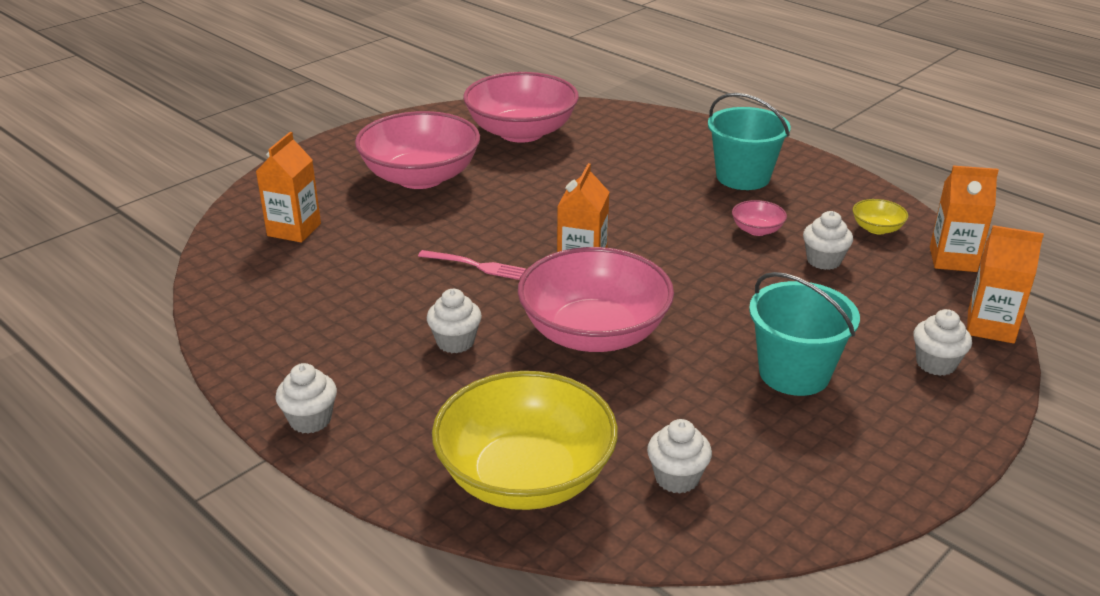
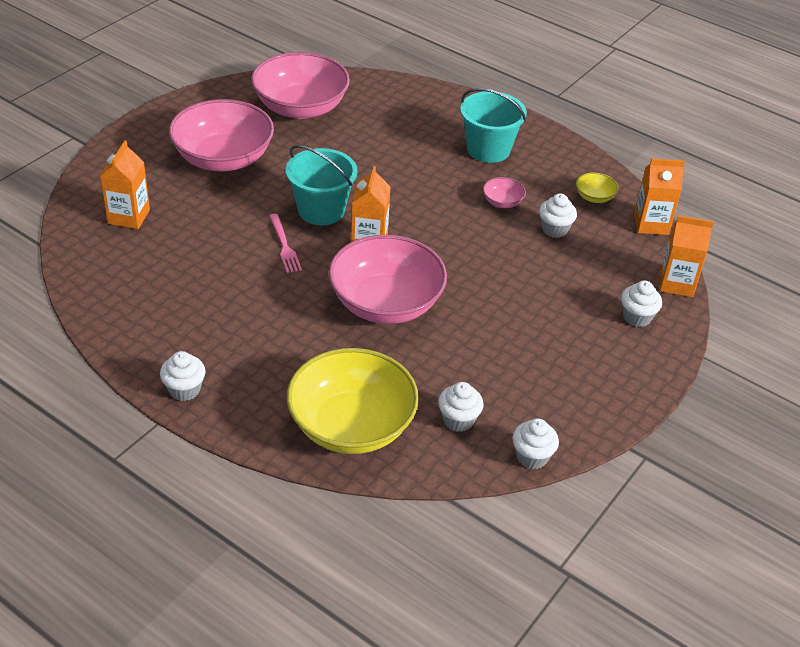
camera: 10 degrees left, 10 degrees up
(455, 342) = (281, 317): white cupcake -> white cupcake (532, 457)
(475, 265) = (284, 245): pink fork -> pink fork turned 60 degrees clockwise
(794, 373) = (536, 330): turquoise bucket -> turquoise bucket (321, 210)

